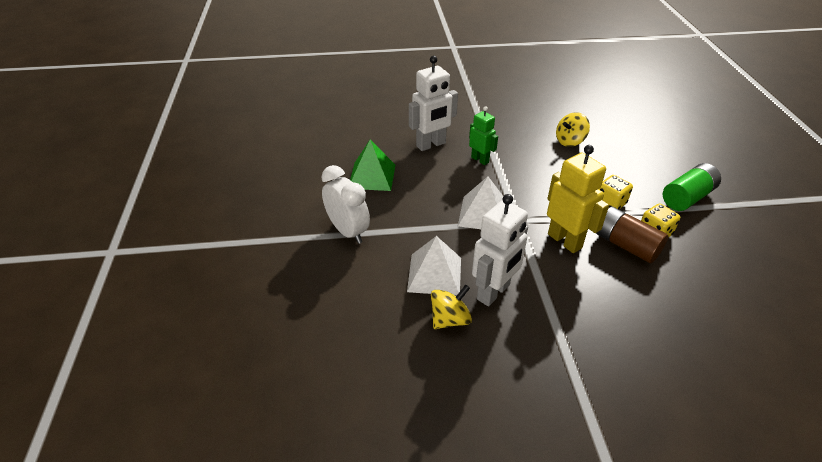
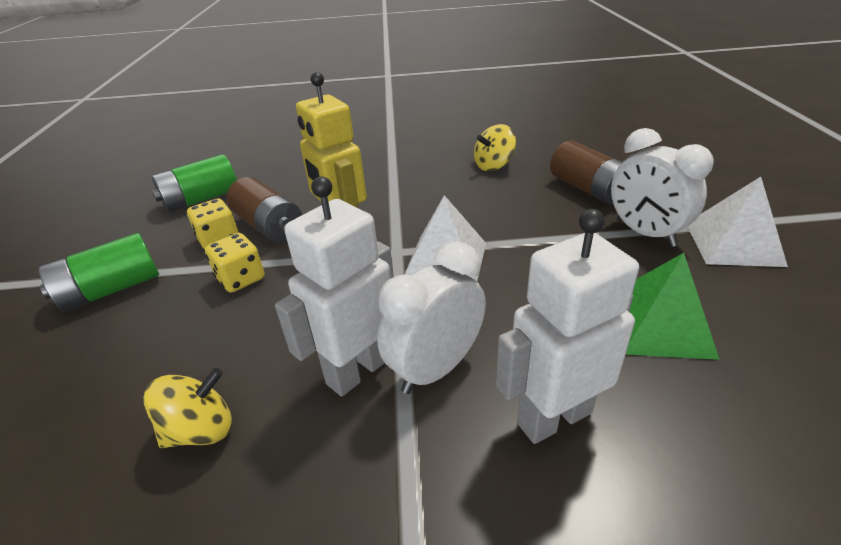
camera: 175 degrees left, 5 degrees down
(369, 279) = (588, 189): none -> brown battery
(434, 274) = (513, 195): white pyramid -> white pyramid (733, 243)
(480, 160) = (435, 368): green robot -> white clock
(494, 292) = (447, 183): white robot -> white robot (358, 370)
(717, 279) = (201, 199): none -> green battery

